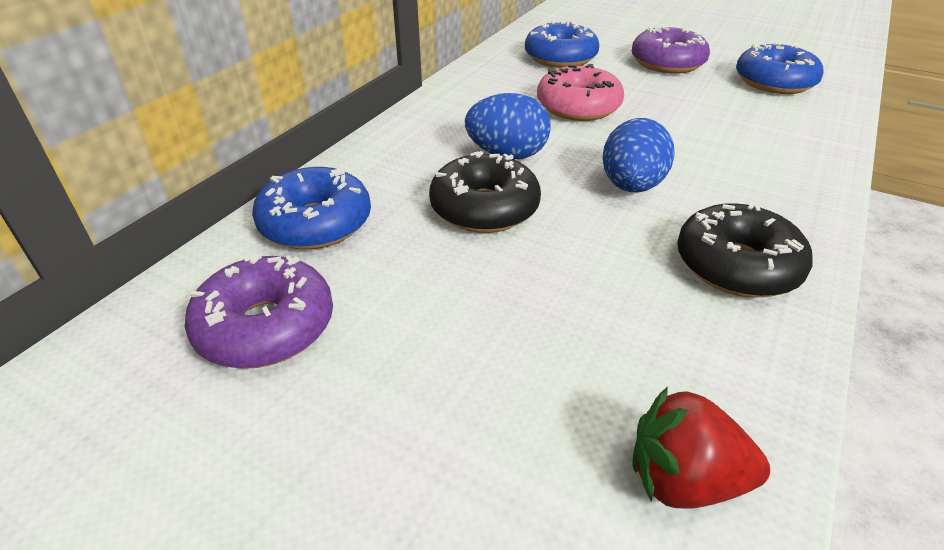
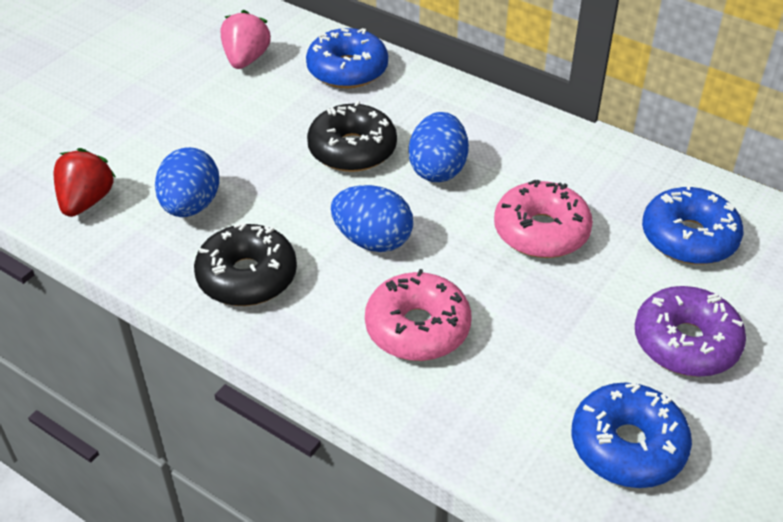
camera: 95 degrees right, 5 degrees up
(266, 327) = (246, 59): purple donut -> pink strawberry
(638, 336) = (190, 206): none -> blue egg
(731, 158) = (417, 328): none -> pink donut

